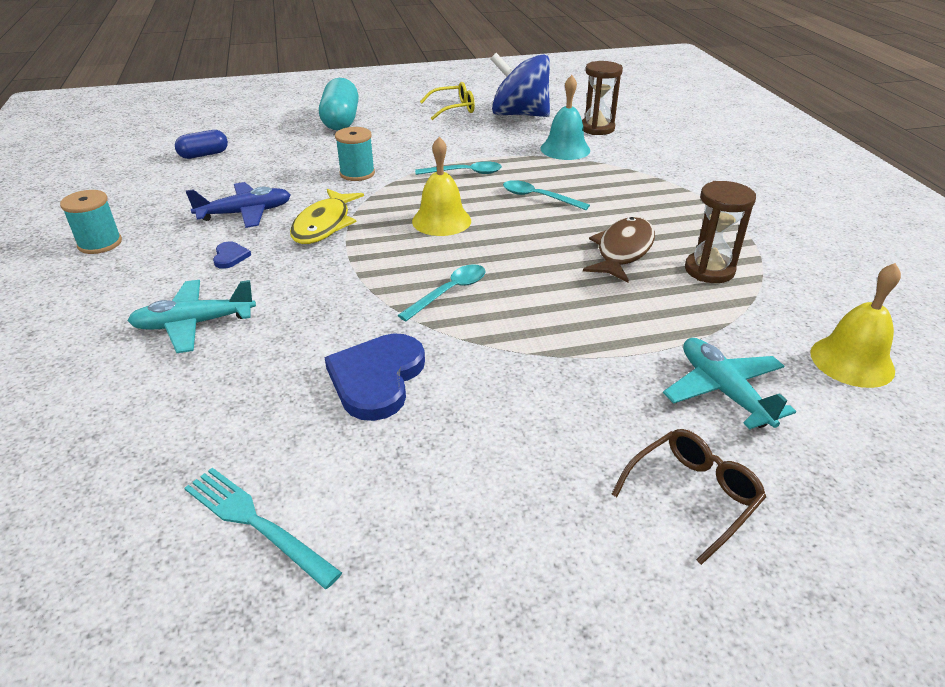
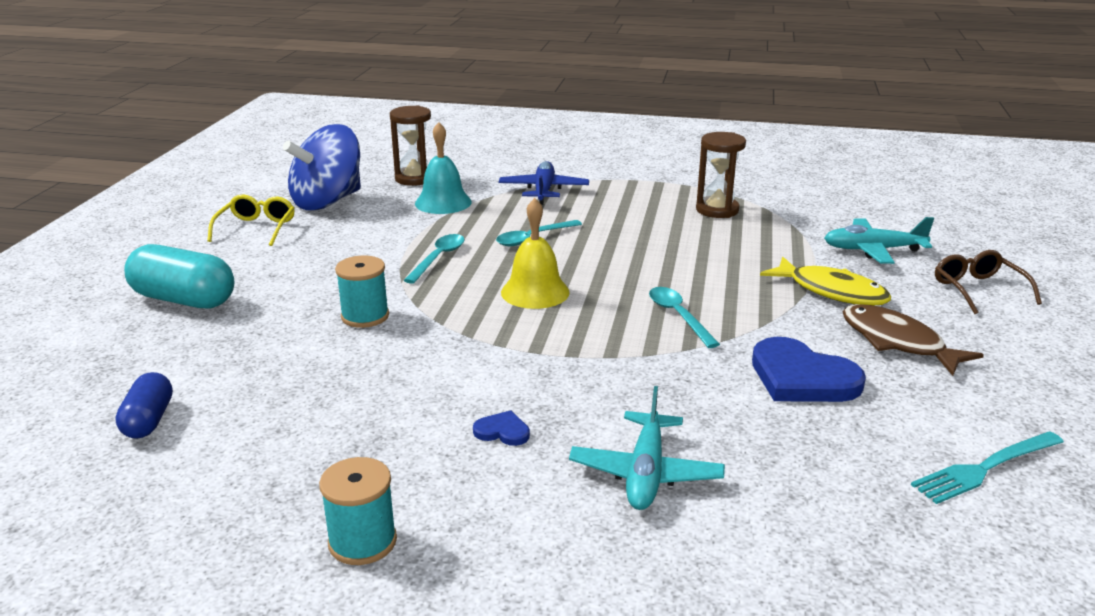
camera: 65 degrees left, 10 degrees down
(245, 213) = (392, 407): blue plane -> blue plane (544, 191)
(324, 225) = (479, 358): yellow fish -> yellow fish (832, 291)
(623, 251) = (663, 230): brown fish -> brown fish (897, 342)
(852, 361) = (855, 205): yellow bell -> none

